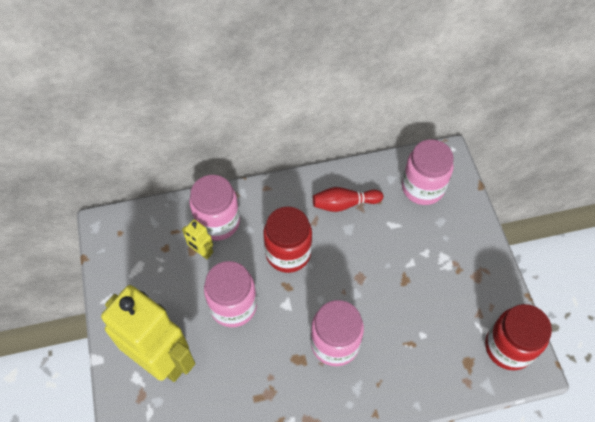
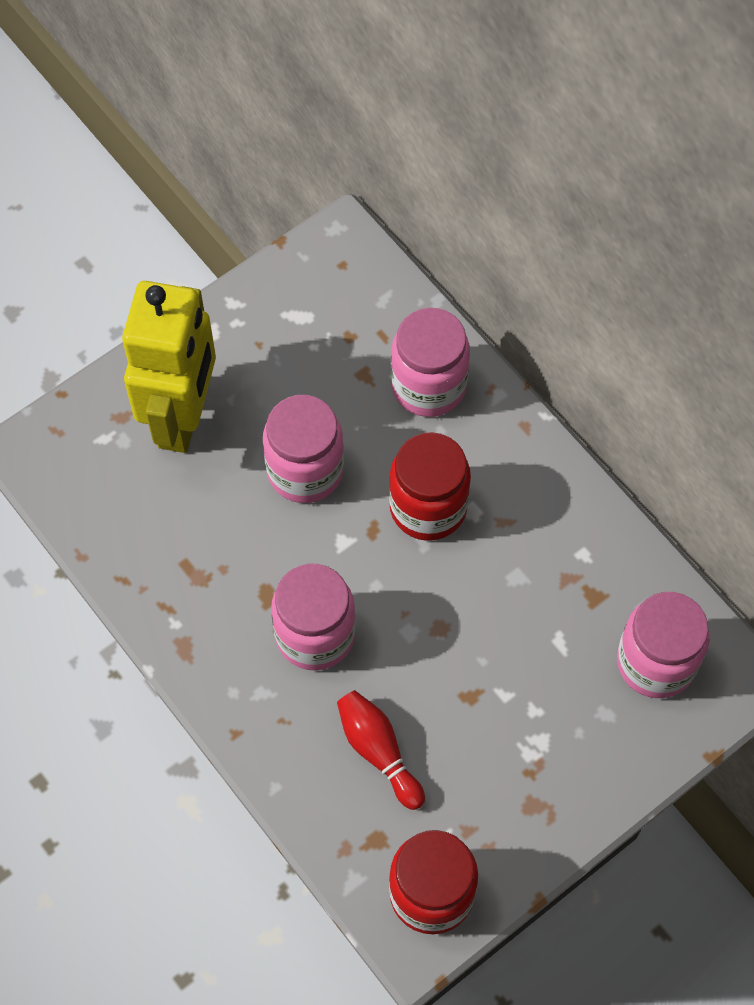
camera: 65 degrees right, 5 degrees up
(202, 252) = (368, 388): yellow robot -> none
(344, 204) = (558, 553): red bowling pin -> red bowling pin (378, 751)

